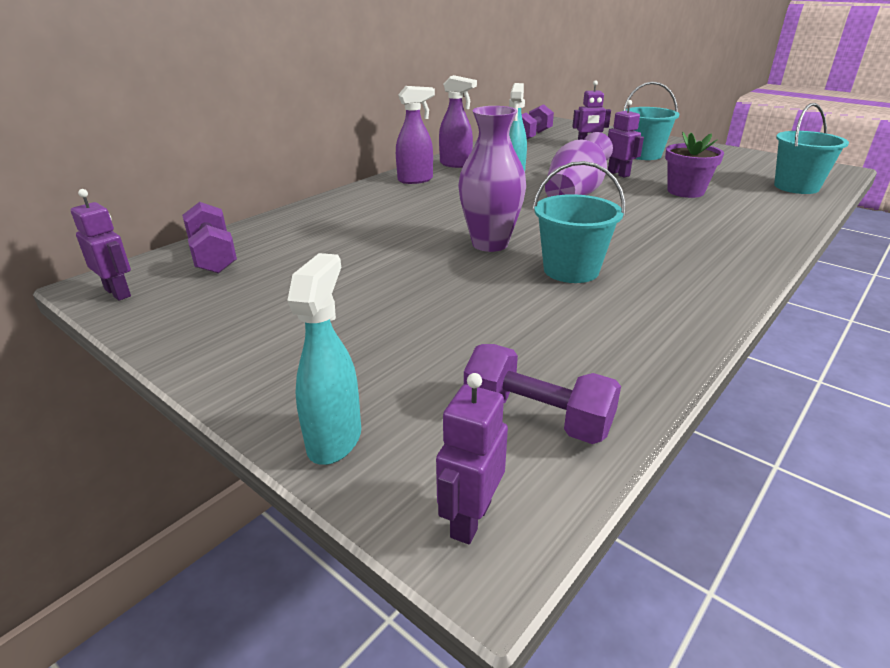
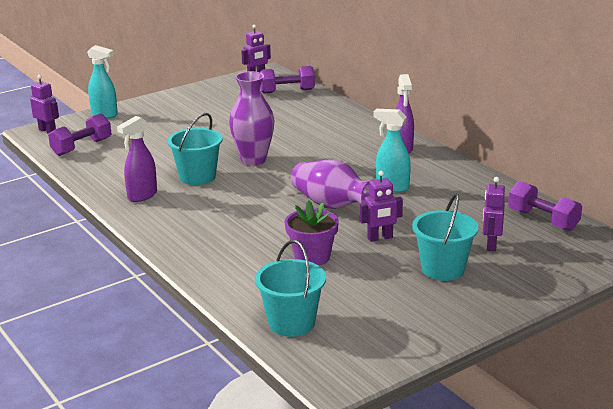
camera: 105 degrees right, 5 degrees down
(456, 164) = (442, 168): purple spray bottle -> purple spray bottle (142, 196)

